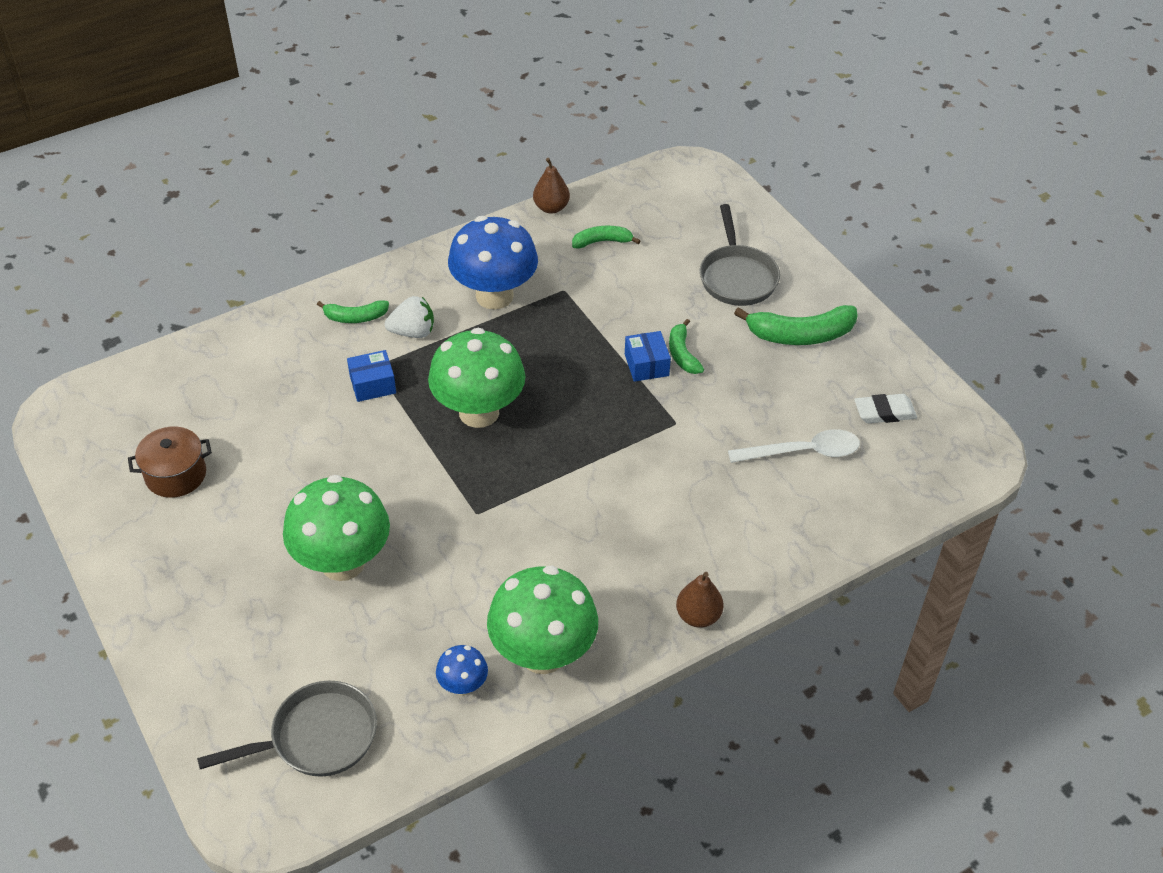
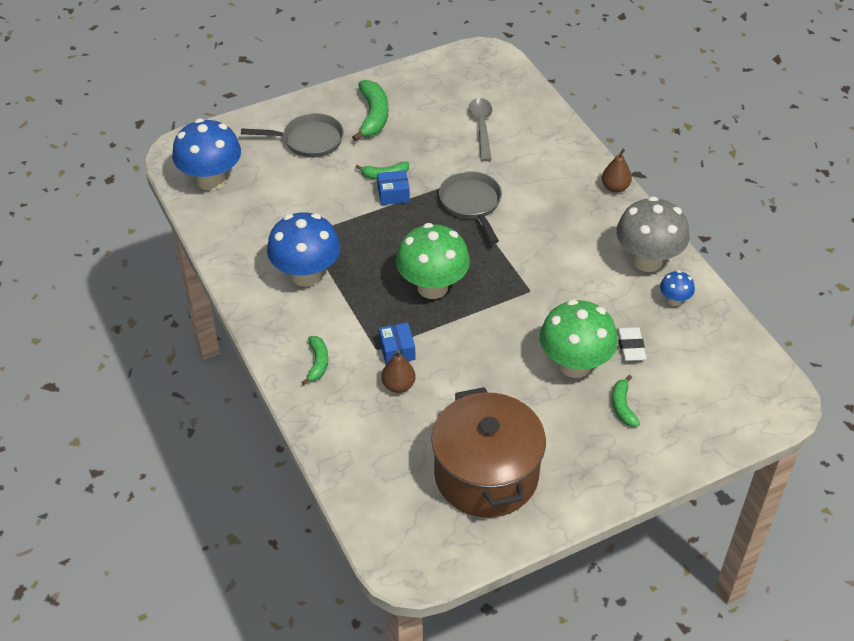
camera: 85 degrees left, 0 degrees up
(176, 475) = (486, 475): brown pot -> brown pot, size x2.07
(317, 737) = (720, 375): grey pan -> grey pan (471, 204)
(413, 332) = (341, 325): white strawberry -> none
(543, 654) = (647, 260): green mushroom -> grey mushroom
(551, 208) = (205, 237): brown pear -> brown pear (398, 385)
(602, 242) = (254, 209): green banana -> green banana (622, 406)
(648, 201) = (211, 180): none -> blue mushroom
(803, 452) = (481, 127): white spoon -> grey spoon
(884, 412) = (449, 87): white eraser -> white eraser (630, 346)

